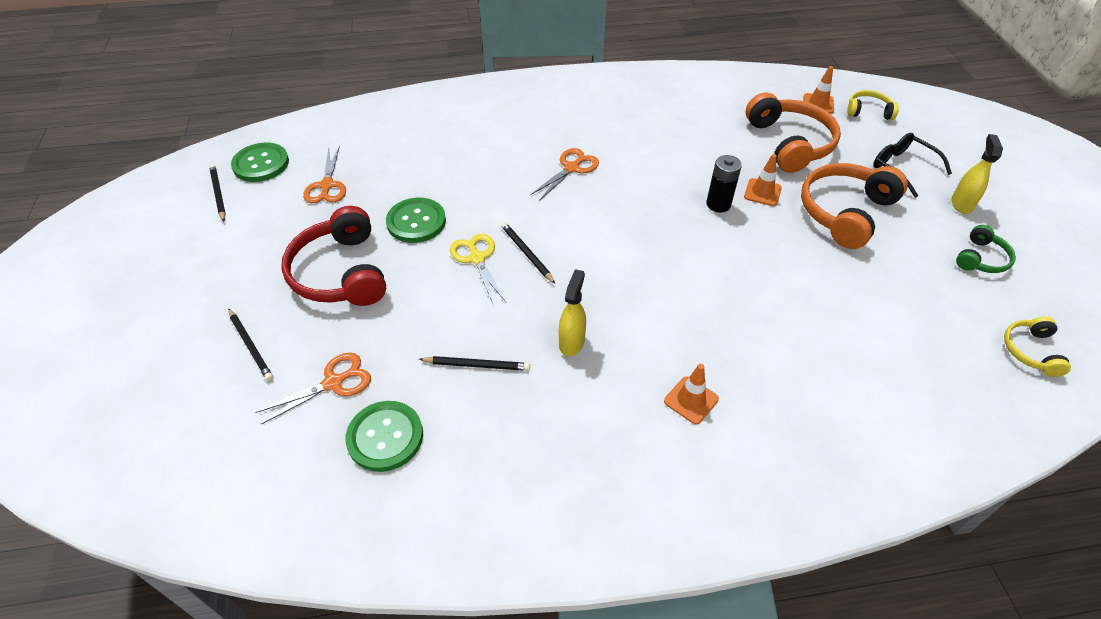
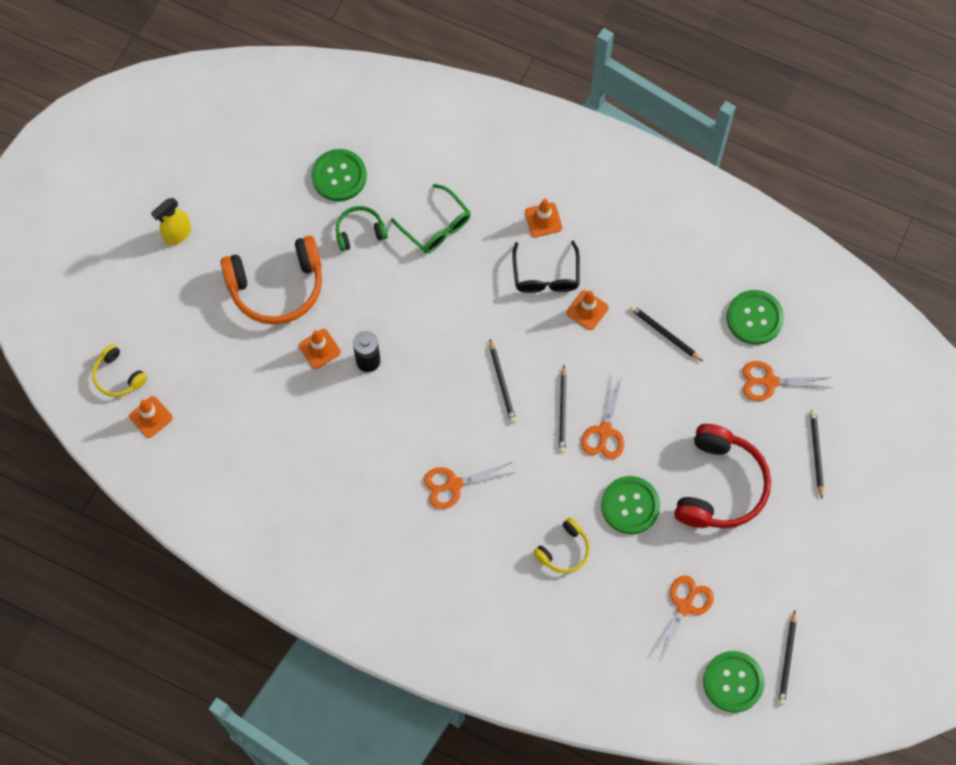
camera: 145 degrees left, 20 degrees up
(477, 258) = (605, 431): yellow scissors -> orange scissors
(571, 342) = (587, 310): yellow spray bottle -> orange traffic cone
(597, 245) = (502, 383): none -> black pencil
(781, 330) = (436, 226): none -> green glasses
(789, 143) = (235, 386): orange headphones -> none
(902, 168) = (175, 296): black glasses -> black glasses (546, 275)
(913, 320) = (339, 176): none -> green button
(981, 259) = (230, 185): green headphones -> green headphones (360, 231)
(1030, 351) = (291, 110): yellow headphones -> yellow headphones (564, 550)

